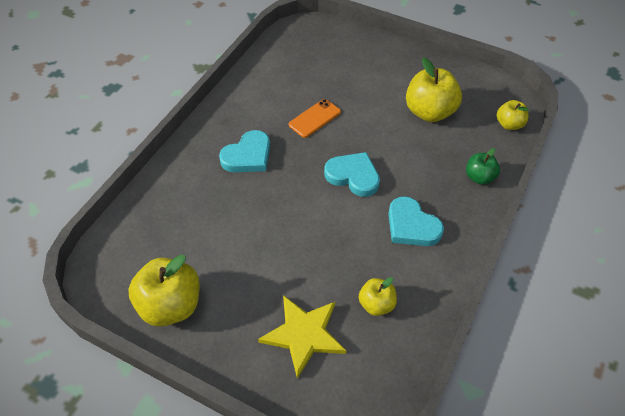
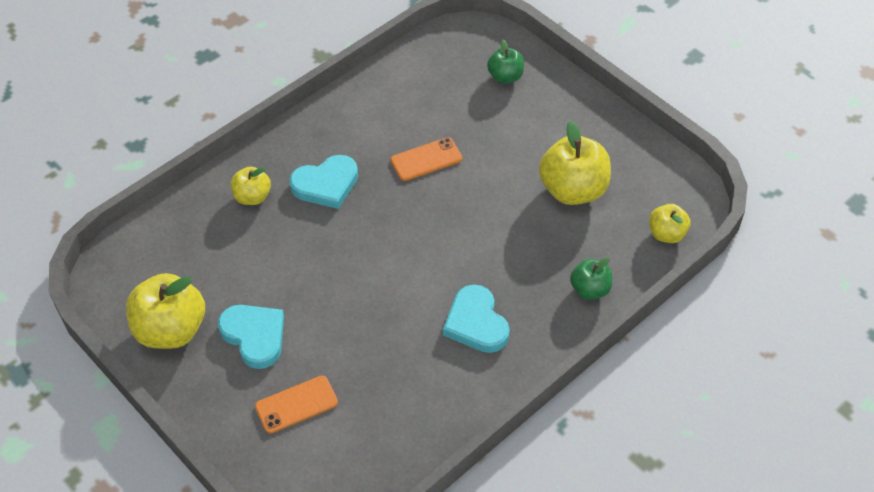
camera: 20 degrees right, 0 degrees up
(304, 334) = (296, 404): yellow star -> orange phone
(342, 49) = (505, 77): none -> green apple
(353, 176) = (437, 244): turquoise heart -> turquoise heart (254, 336)
(376, 304) = (390, 398): yellow apple -> yellow apple (252, 197)

